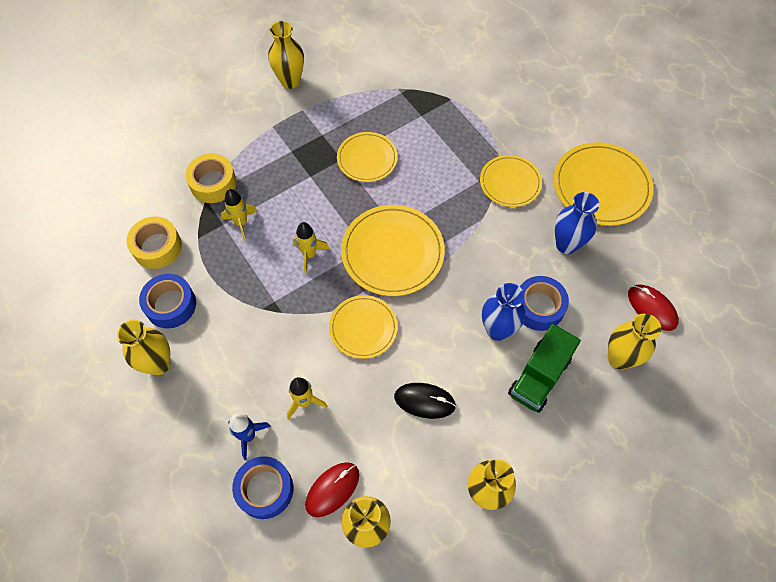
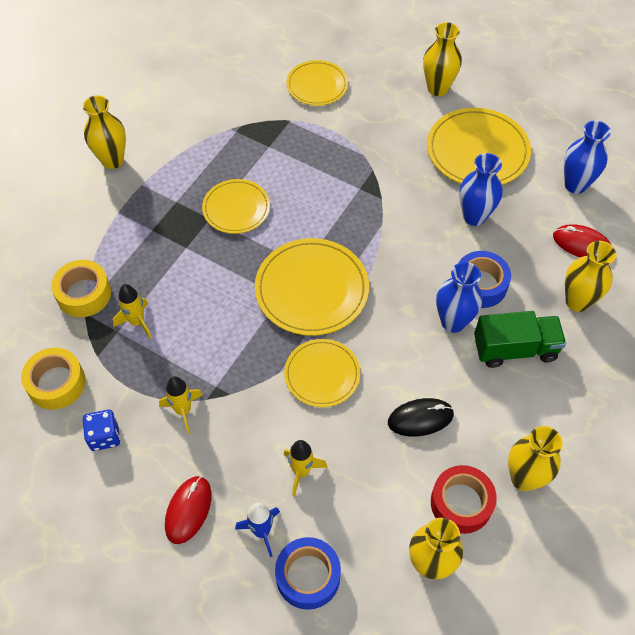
camera: 25 degrees left, 5 degrees down
(158, 364) = (124, 502): yellow vase -> yellow vase (437, 88)
(170, 305) = (104, 436): blue tape -> blue dice
(309, 254) = (227, 325): yellow rocket -> yellow rocket (183, 411)
(332, 489) = (376, 544): red mouse -> red mouse (188, 510)
(420, 488) = (461, 503): none -> red tape
(510, 182) = (390, 179): yellow plate -> yellow plate (317, 85)
(539, 377) = (515, 349): green truck -> green truck turned 105 degrees counterclockwise
(676, 251) = (575, 185): none -> blue vase

